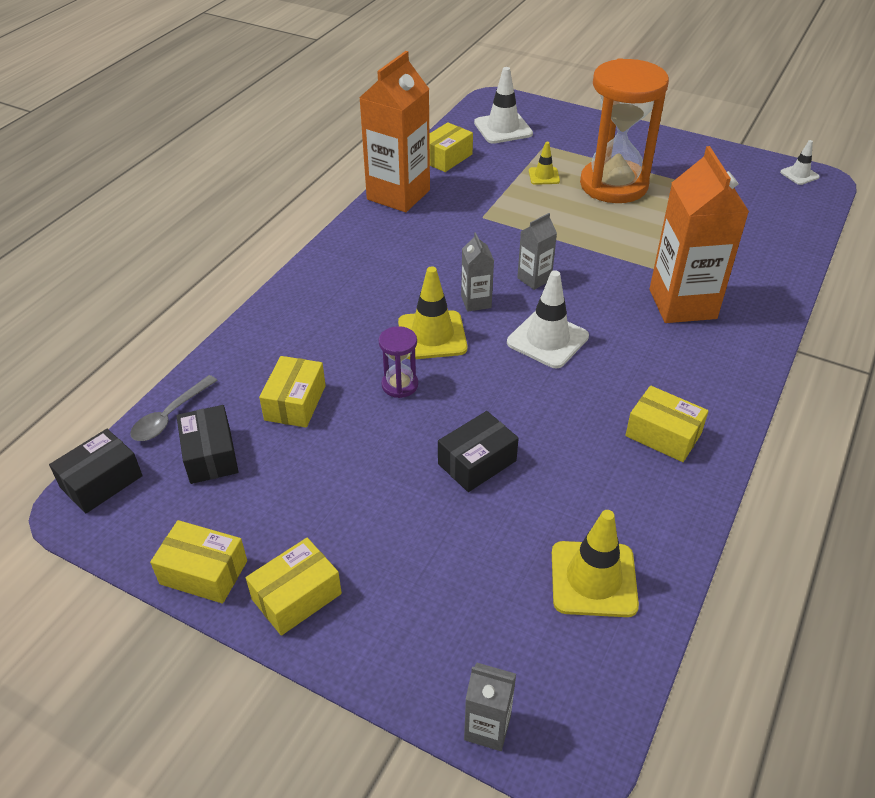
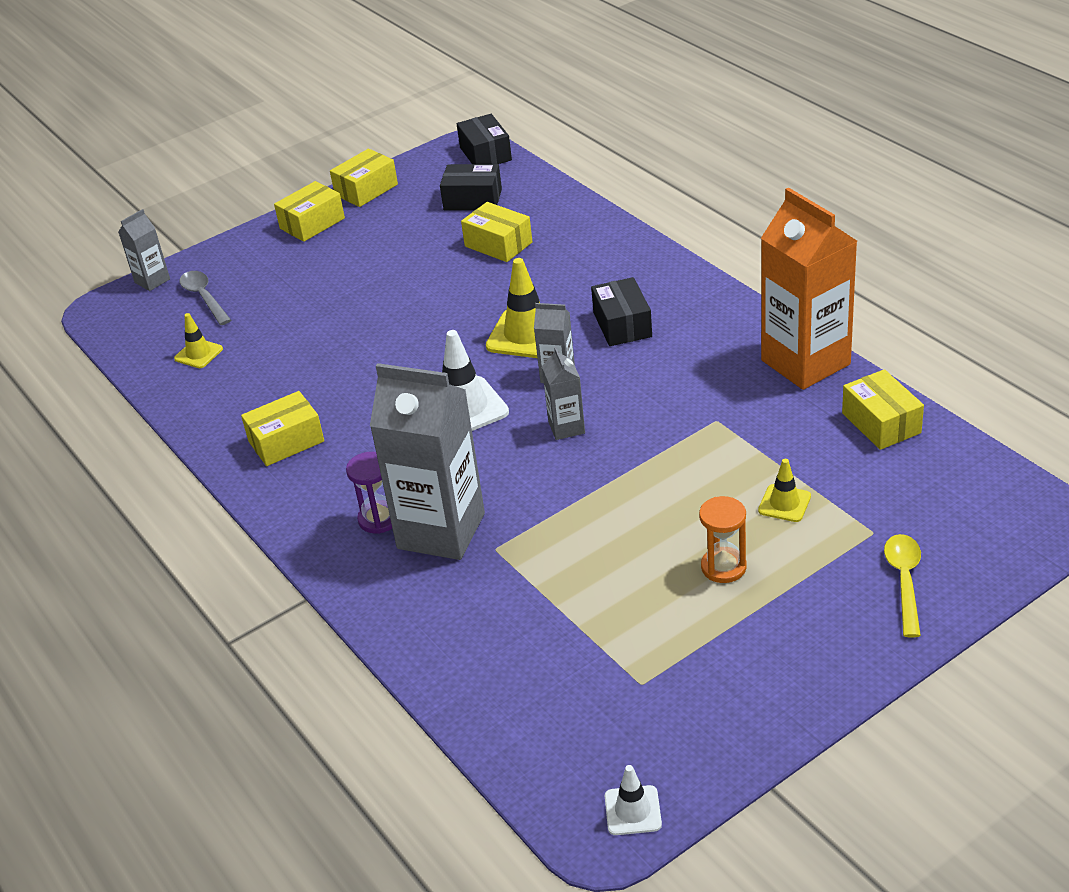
camera: 120 degrees right, 5 degrees down
(170, 416) = (531, 184): grey spoon -> grey spoon (204, 297)
(296, 596) = (312, 223): yellow box -> yellow box turned 60 degrees clockwise
(400, 385) = (475, 302): purple hourglass -> purple hourglass (379, 519)
(477, 462) = (352, 325): black box -> black box (622, 325)
(503, 128) = (945, 502): white traffic cone -> none
(575, 131) = (904, 581): none -> yellow spoon
(593, 579) = (198, 354): yellow traffic cone -> yellow traffic cone, size x0.56
(613, 185) = (723, 567): orange hourglass -> orange hourglass, size x0.42
(682, 304) = (441, 531): orange carton -> grey carton

